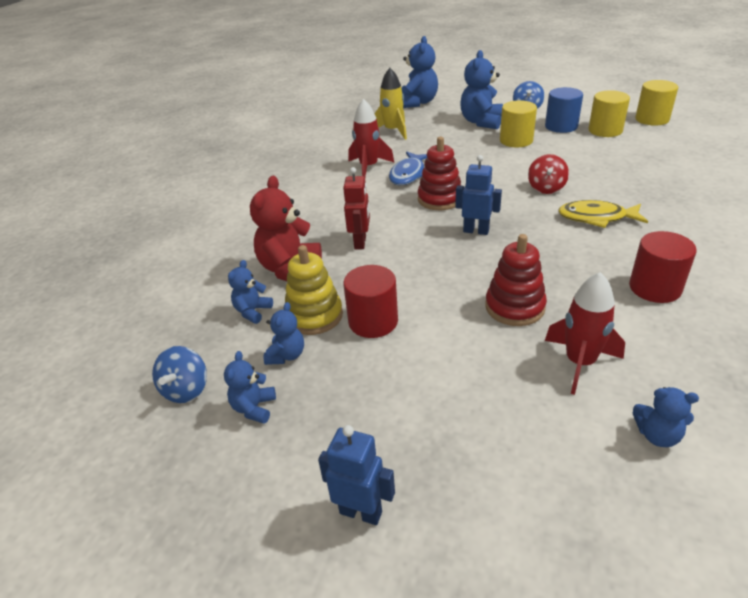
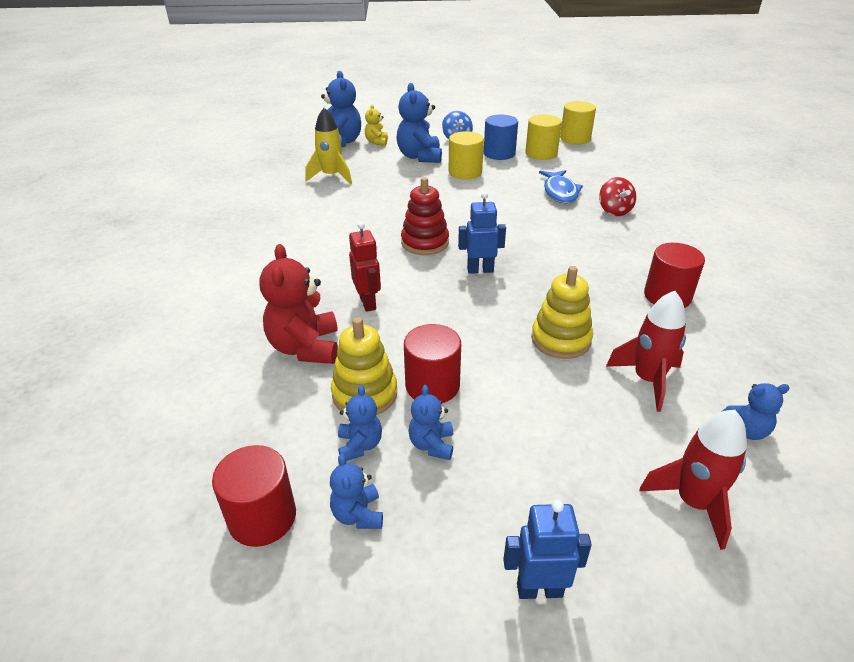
camera: 25 degrees left, 0 degrees up
(186, 390) = (262, 517): blue spinning top -> red cylinder
(252, 311) = (289, 405): blue teddy bear -> blue teddy bear (432, 445)
(369, 167) = (328, 219): red rocket -> red rocket (693, 503)
(408, 174) = (376, 221): blue fish -> blue fish (560, 192)
(450, 105) = (377, 142): none -> yellow teddy bear
(514, 307) = (561, 340): red stacking toy -> yellow stacking toy
(546, 188) = (521, 217): red spinning top -> red spinning top (614, 211)
(596, 218) = (582, 239): yellow fish -> none

